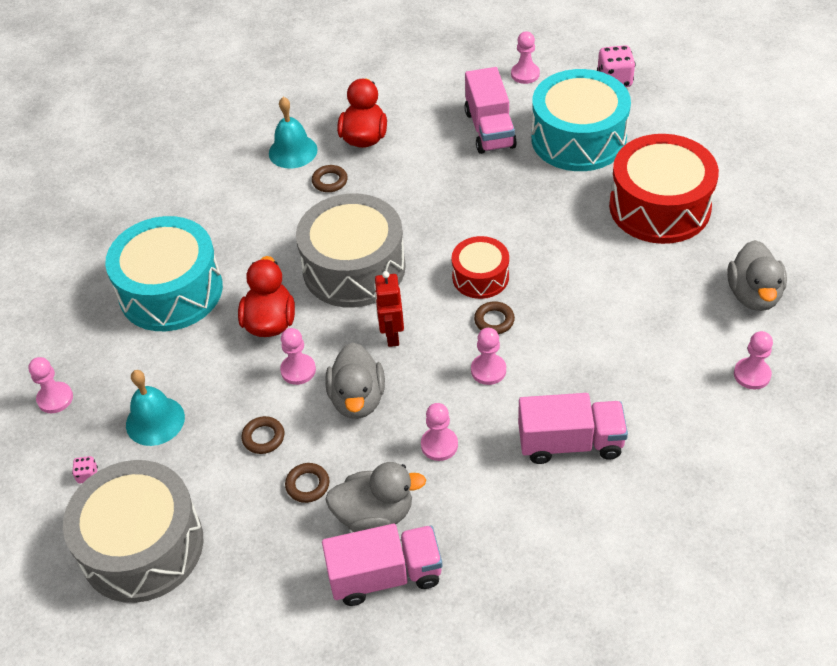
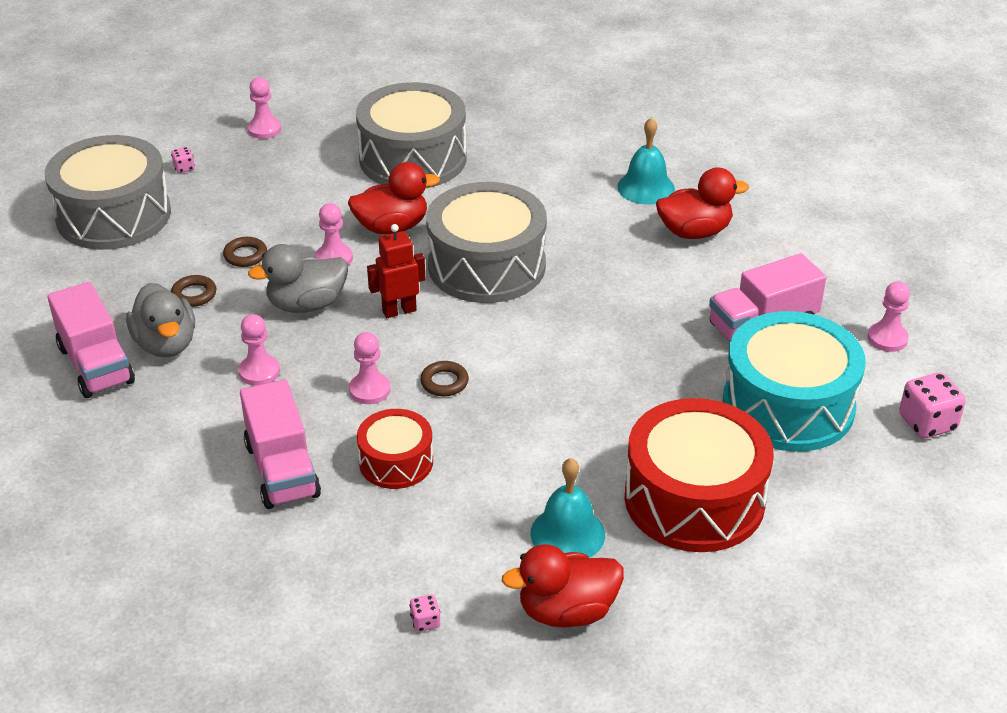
camera: 70 degrees right, 10 degrees down
(155, 421) = (251, 188): turquoise bell -> turquoise bell (567, 533)
(171, 291) = (413, 158): turquoise drum -> grey drum
(330, 181) = (611, 222): brown ring -> none
(480, 277) = (508, 360): red drum -> red drum (396, 462)
(752, 374) = (425, 622): pink pawn -> pink dice
(753, 295) = (566, 611): grey duck -> red duck

